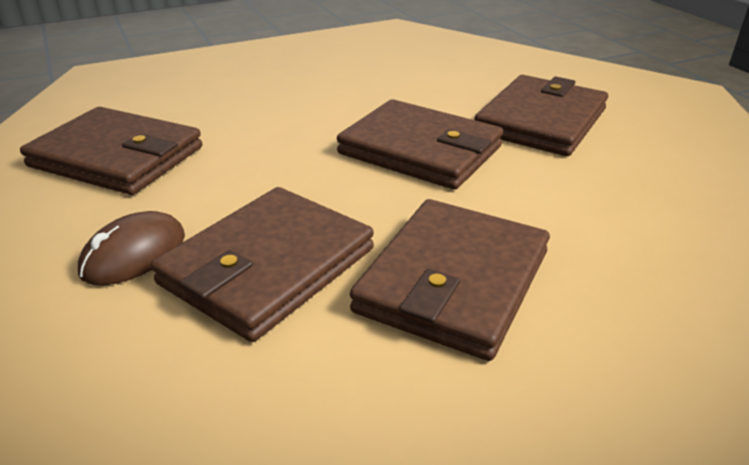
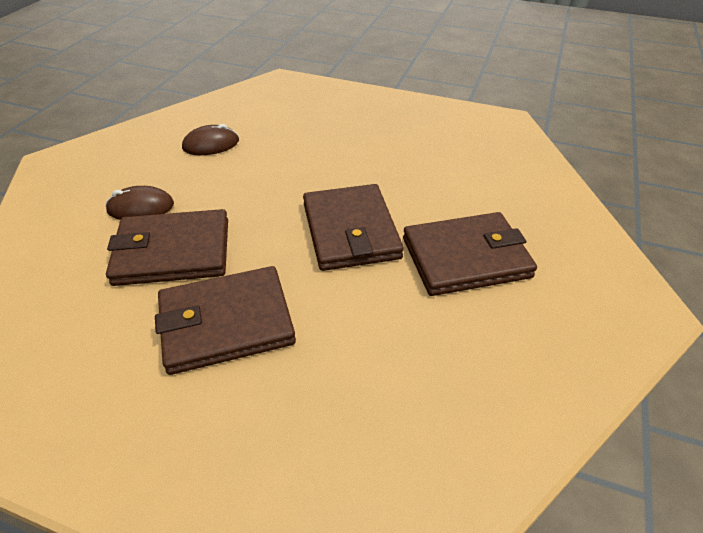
camera: 45 degrees right, 10 degrees up
(117, 157) = (211, 144): brown wallet -> brown mouse

